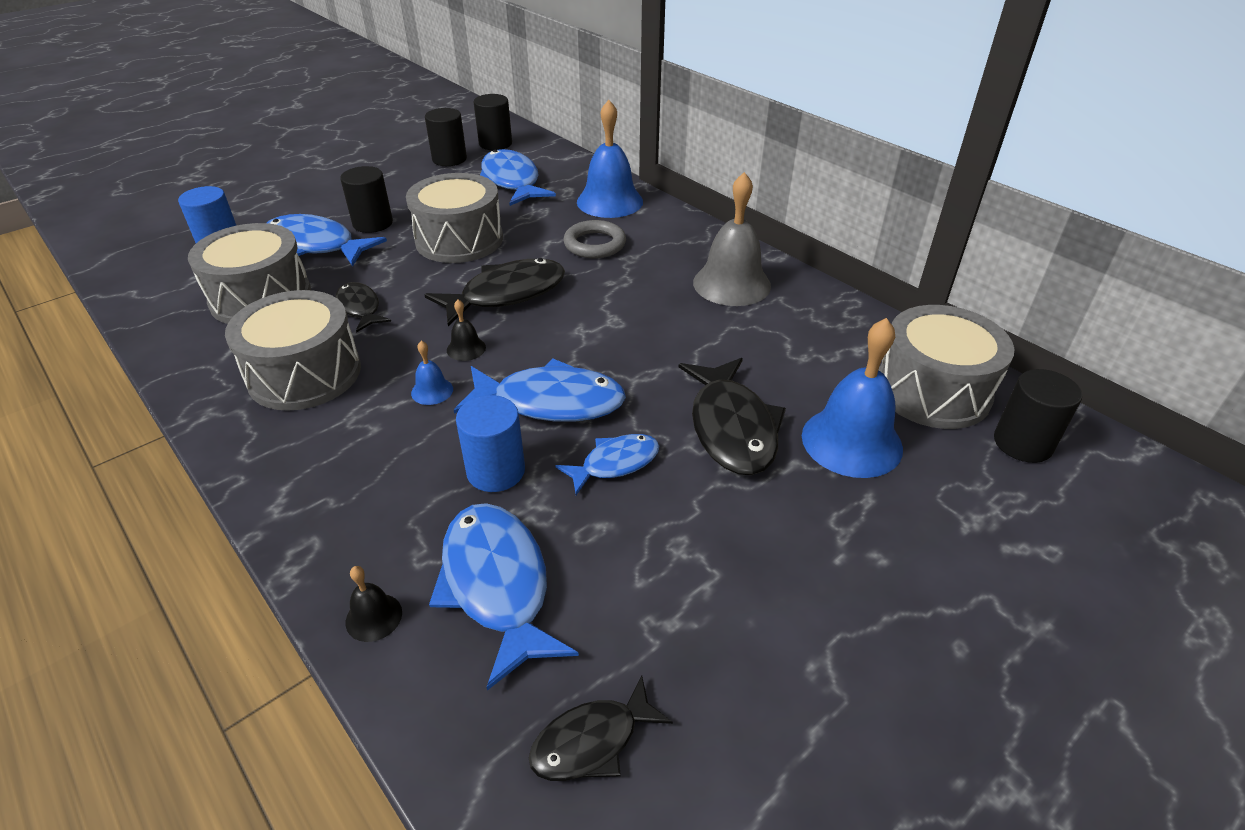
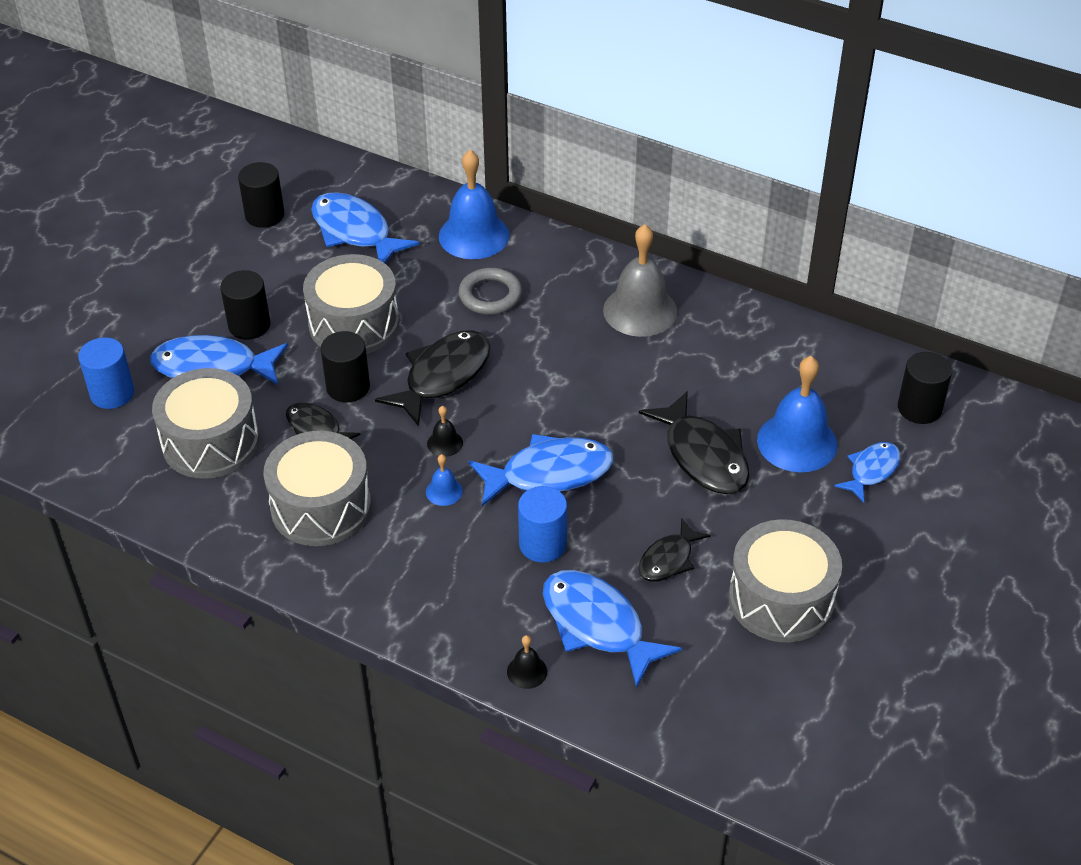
camera: 20 degrees left, 5 degrees up
(495, 144) = (300, 179): black cylinder -> black cylinder (348, 387)
(592, 741) = (714, 696): black fish -> black fish (668, 559)
(615, 464) = (630, 512): blue fish -> blue fish (871, 471)
(932, 390) = (843, 378): grey drum -> grey drum (781, 599)

